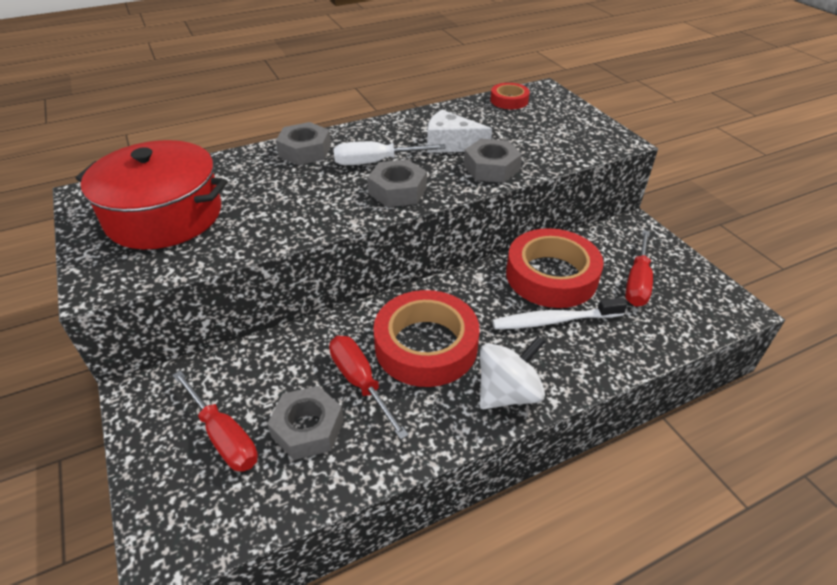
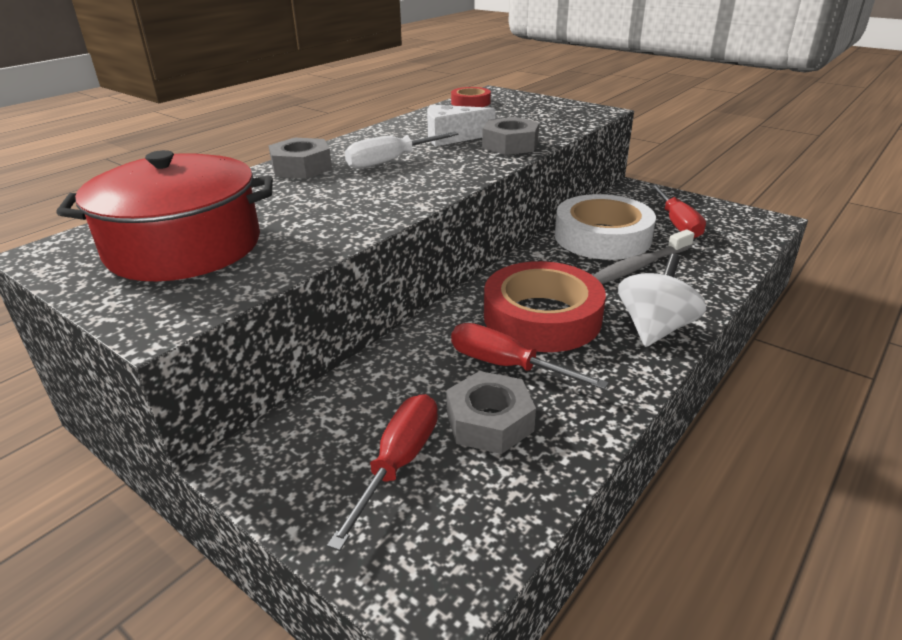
camera: 25 degrees left, 10 degrees down
(224, 436) = (398, 463): red screwdriver -> red screwdriver turned 90 degrees counterclockwise
(397, 191) = (439, 175): grey nut -> none
(551, 275) = (602, 237): red tape -> white tape
(554, 320) = (638, 266): white toothbrush -> grey toothbrush

